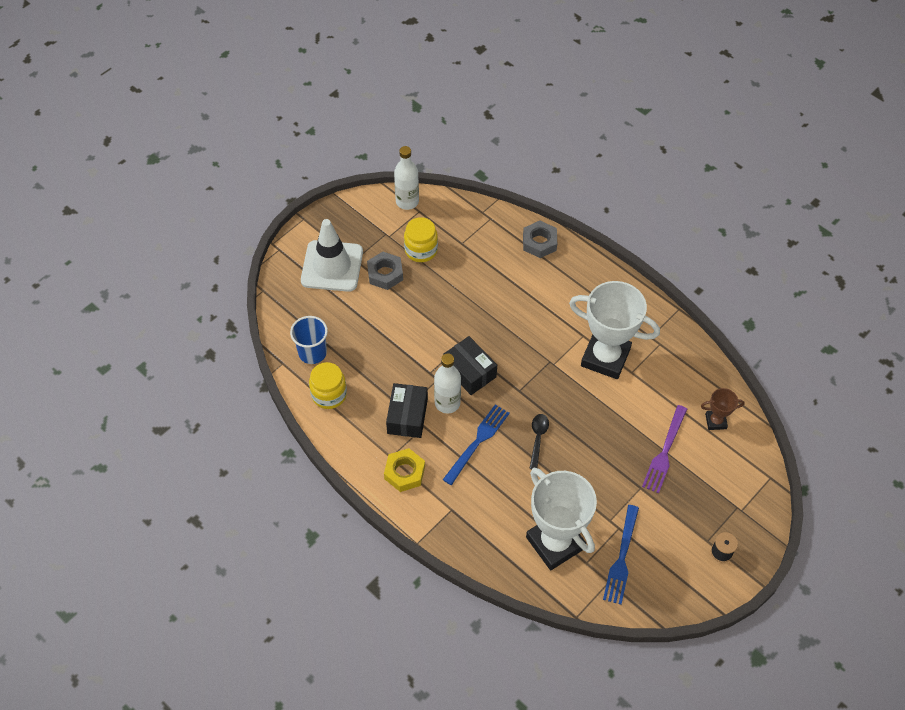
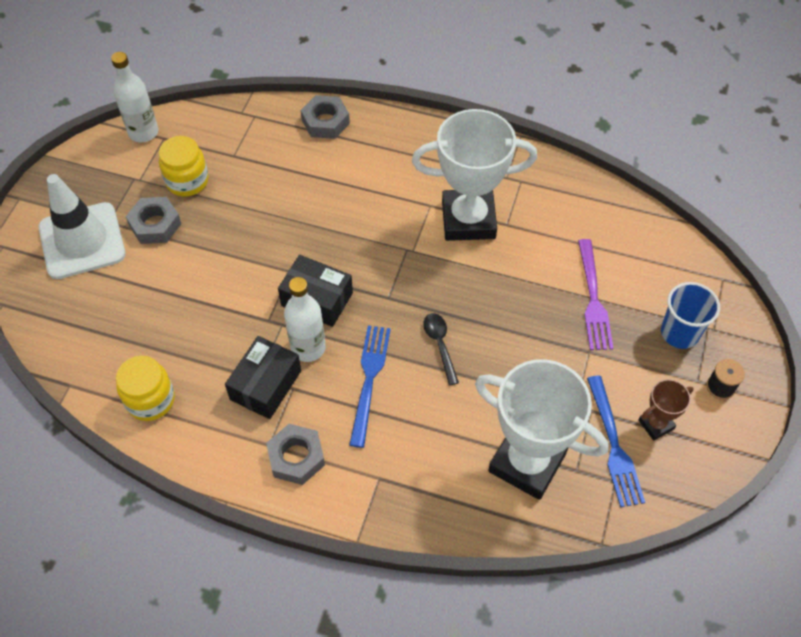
camera: 25 degrees left, 0 degrees up
(312, 352) = (104, 356): blue cup -> blue cup (679, 333)
(404, 472) = (296, 457): yellow nut -> grey nut
(407, 416) = (266, 385): black box -> black box turned 45 degrees clockwise
(715, 421) = (629, 241): brown trophy -> brown trophy (656, 424)

